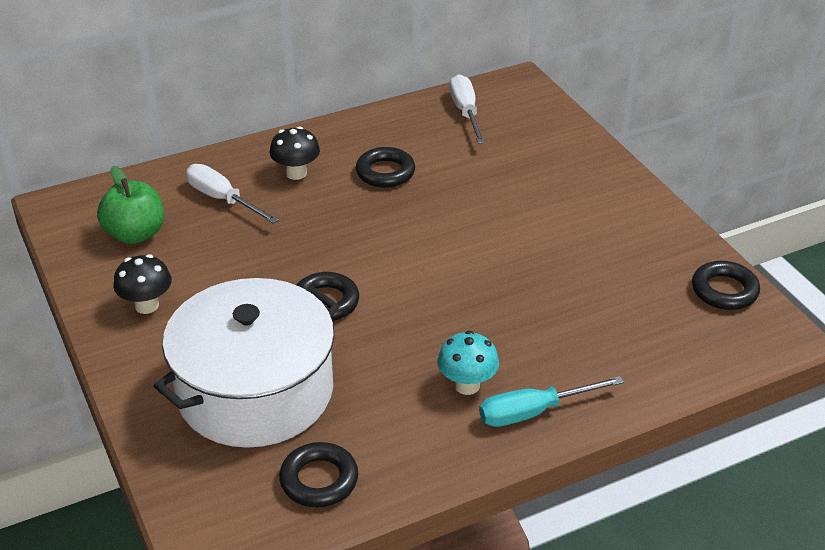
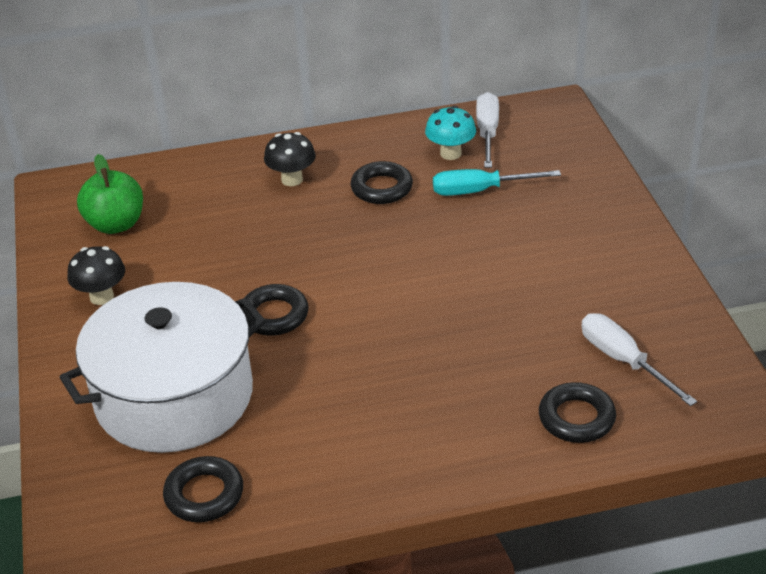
camera: 15 degrees right, 0 degrees up
(222, 199) = (210, 198): white screwdriver -> white screwdriver (623, 361)
(467, 385) = (385, 420): turquoise mushroom -> turquoise mushroom (450, 153)
(533, 412) = (444, 457): turquoise screwdriver -> turquoise screwdriver (480, 191)
(724, 290) = (697, 356): black ring -> black ring (576, 418)

